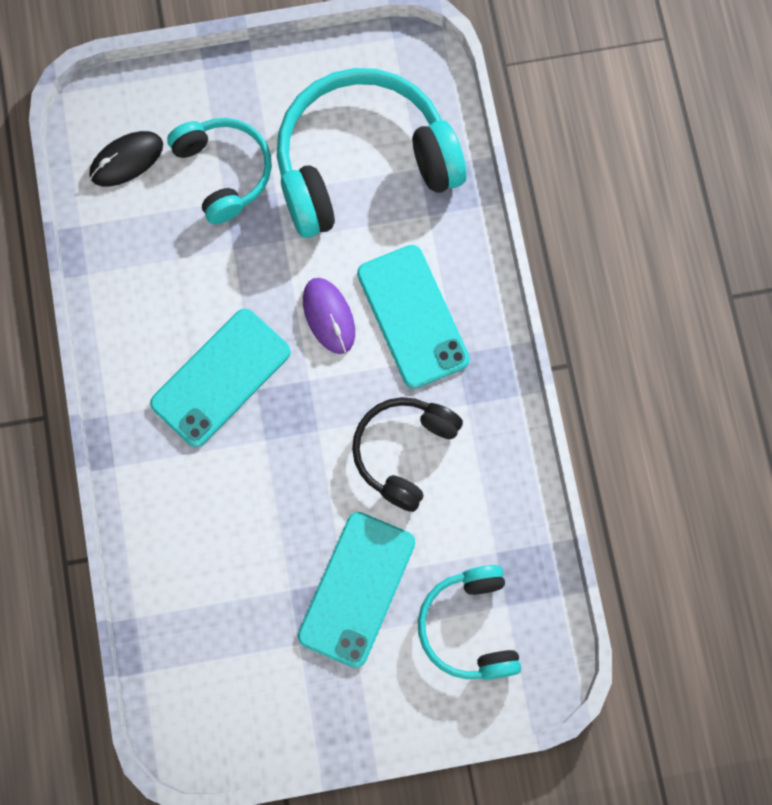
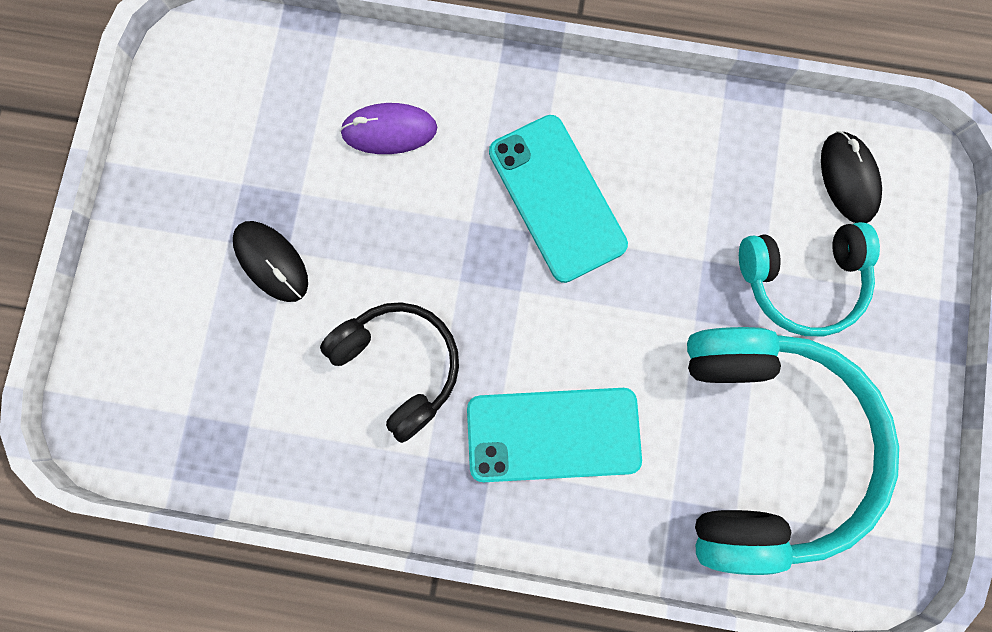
camera: 110 degrees right, 5 degrees up
(329, 316) = (586, 338): purple mouse -> purple mouse (389, 131)
(357, 589) = (271, 262): turquoise phone -> black mouse
(470, 627) = (181, 366): turquoise headphones -> none

